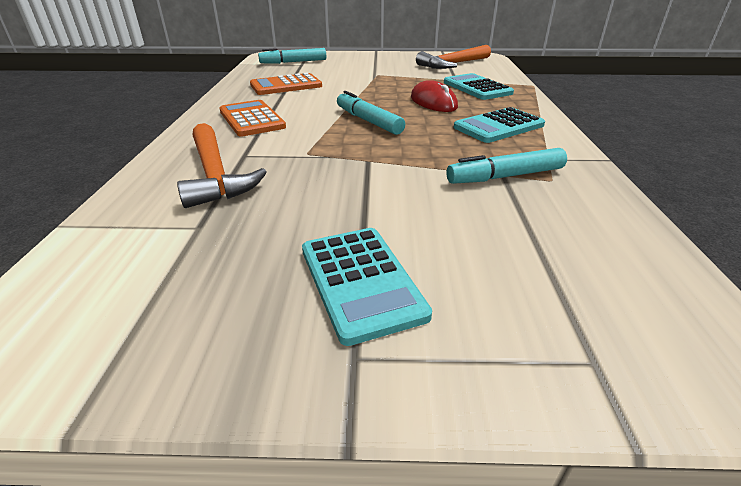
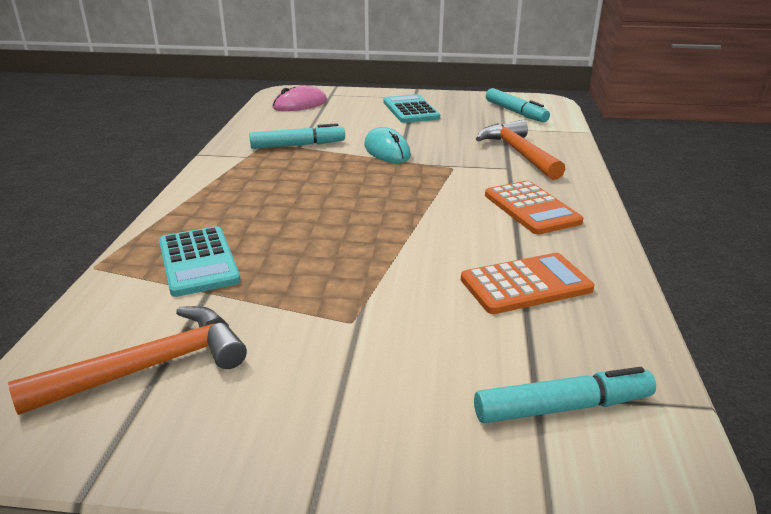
camera: 175 degrees left, 5 degrees down
(368, 121) = (391, 200): turquoise marker -> turquoise marker (515, 112)
(385, 172) = (387, 151): none -> turquoise mouse
(433, 102) = (295, 229): red mouse -> none
(498, 126) = (251, 188): turquoise calculator -> none
(617, 293) = (300, 104): none -> pink mouse

